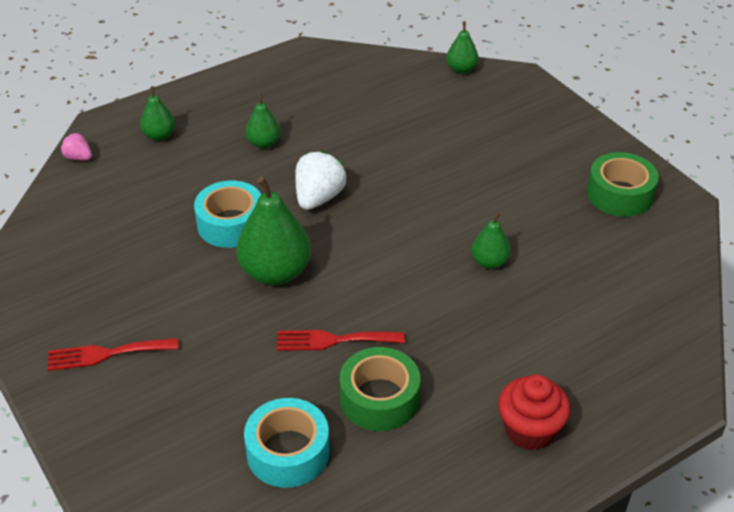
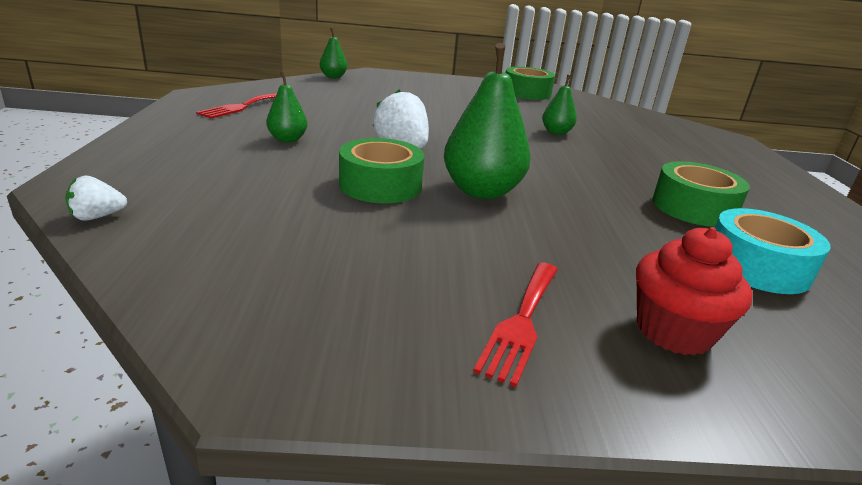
camera: 60 degrees left, 15 degrees down
(78, 157) = (97, 217): pink strawberry -> white strawberry
(159, 136) = (171, 168): green pear -> none
(231, 224) = (380, 185): turquoise tape -> green tape
(334, 340) = (602, 200): red fork -> red fork (242, 106)
(529, 430) = (751, 177): red cupcake -> red cupcake (673, 331)

